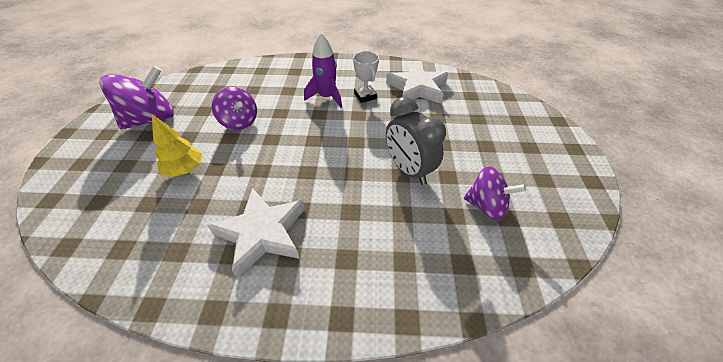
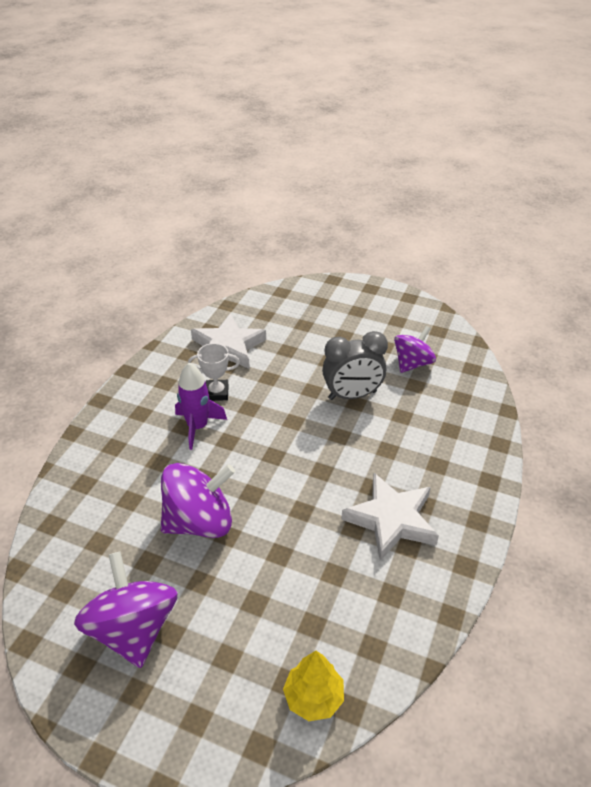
camera: 70 degrees left, 5 degrees down
(185, 169) = (268, 585): yellow tree -> yellow tree (314, 697)
(239, 122) = (199, 521): purple spinning top -> purple spinning top, size x1.53

